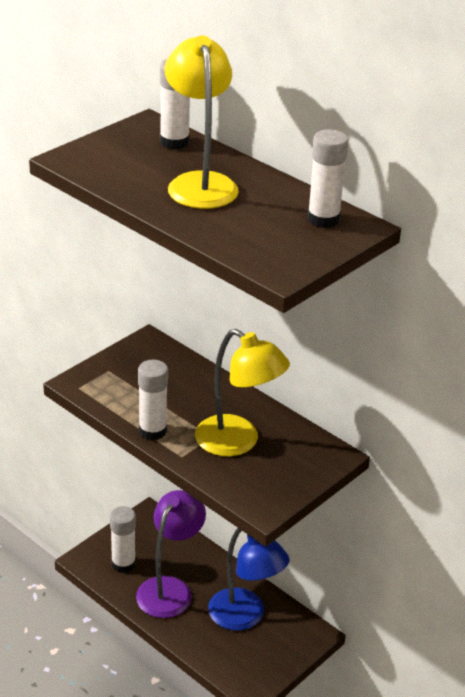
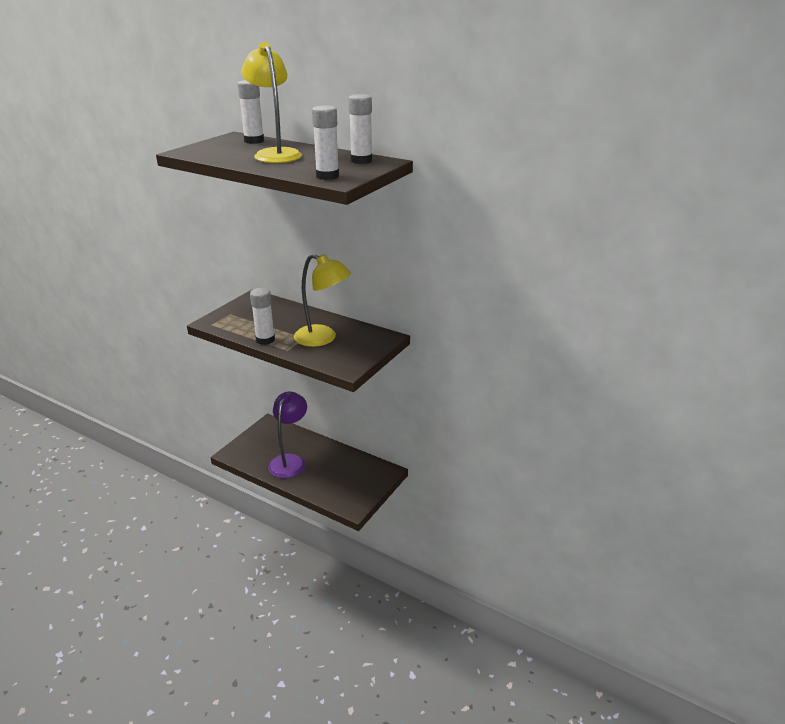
camera: 10 degrees left, 5 degrees down
(123, 564) = (256, 452): white glue stick -> white glue stick (327, 176)
(245, 617) = (342, 469): blue lamp -> none

